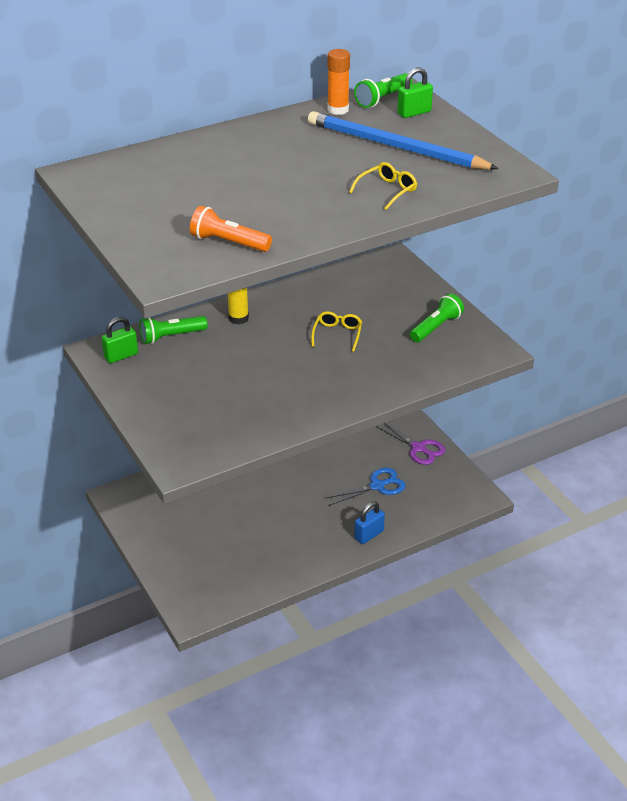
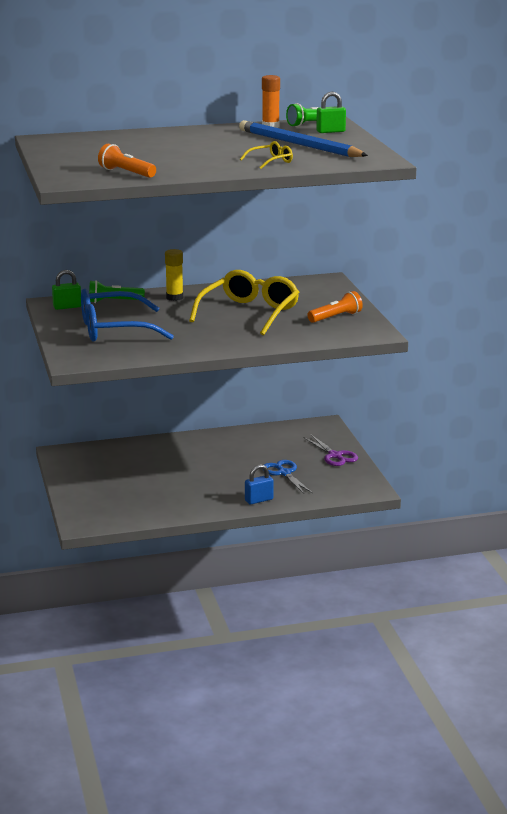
camera: 15 degrees right, 15 degrees down
(196, 391) = (113, 329): none -> blue glasses
(337, 334) = (249, 313): yellow glasses -> yellow glasses, size x2.24
(377, 486) = (284, 473): blue scissors -> blue scissors turned 105 degrees counterclockwise
(436, 327) = (335, 317): green flashlight -> orange flashlight

